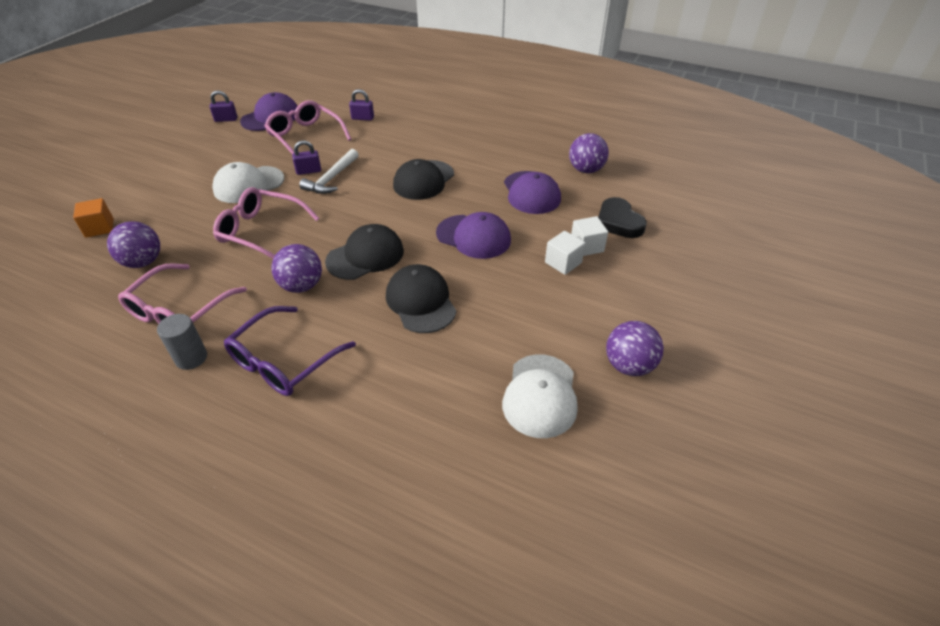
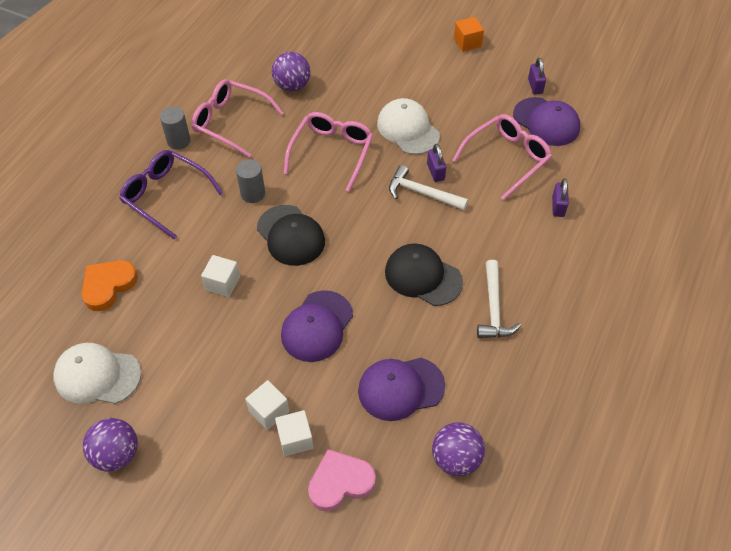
camera: 90 degrees right, 10 degrees up
(99, 228) = (339, 47): orange cube -> orange cube (467, 42)
(301, 286) = (253, 194): purple ball -> grey cylinder
(416, 402) = (108, 286): none -> orange heart
(420, 302) = (222, 283): black cap -> white cube
(456, 149) = (494, 308): none -> white hammer
(618, 222) = (340, 482): black heart -> pink heart

